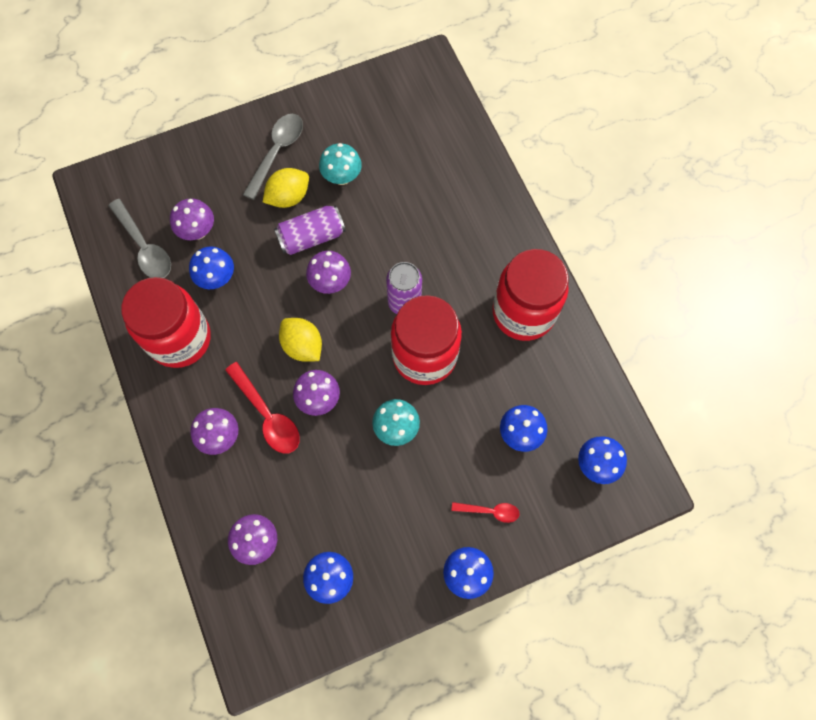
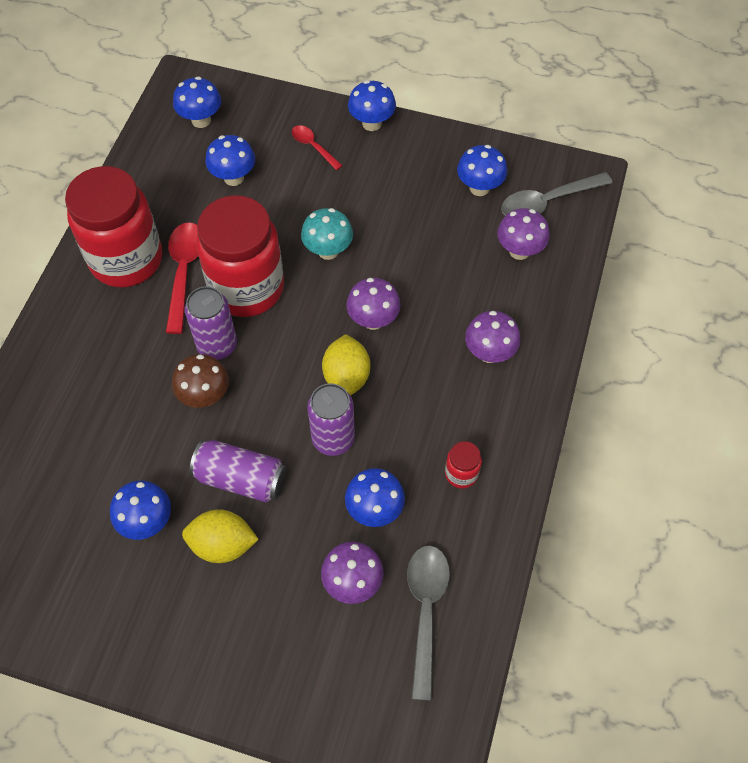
camera: 140 degrees left, 10 degrees down
(180, 339) = (461, 473): red jar -> red jar, size x0.40
(267, 415) = (431, 340): red spoon -> red spoon (184, 272)
(277, 152) = (185, 613): grey spoon -> grey spoon (547, 202)
(277, 300) = (333, 439): none -> purple can
(330, 282) = (266, 416): purple mushroom -> none
(342, 177) = (147, 522): turquoise mushroom -> blue mushroom
(379, 266) = (205, 396): none -> brown mushroom

